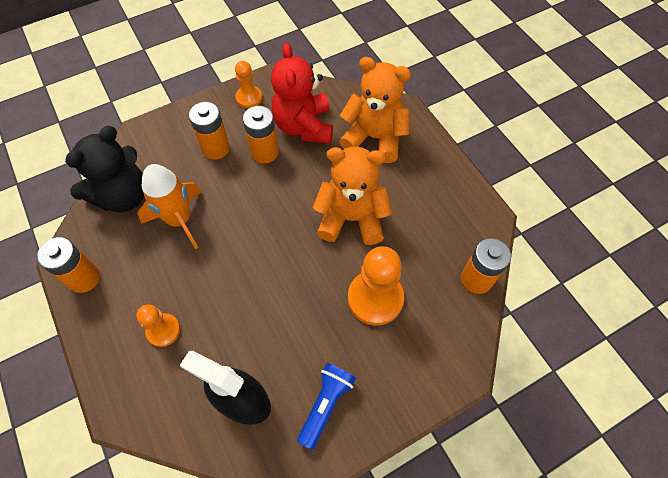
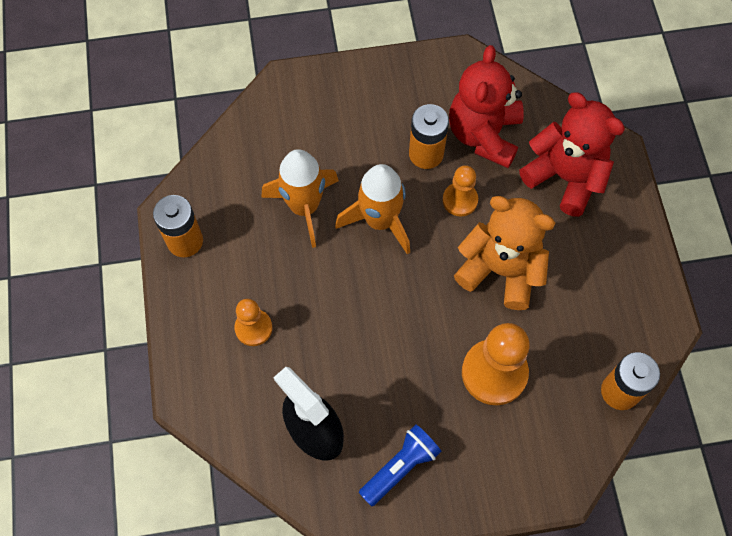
camera: 20 degrees right, 5 degrees up
(123, 196) = (250, 157): black teddy bear -> none
(215, 148) = (370, 130): orange battery -> none
(244, 211) = (379, 221): none -> orange rocket
(249, 98) = (429, 75): orange pawn -> orange pawn (460, 200)
(374, 138) = (565, 177): orange teddy bear -> red teddy bear

